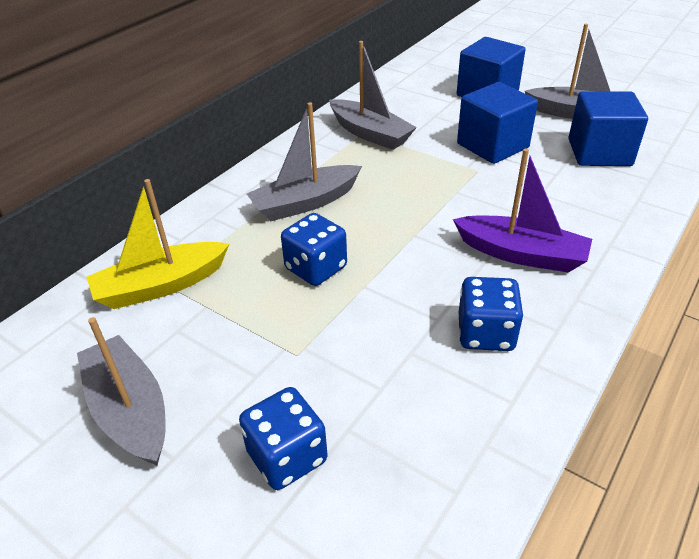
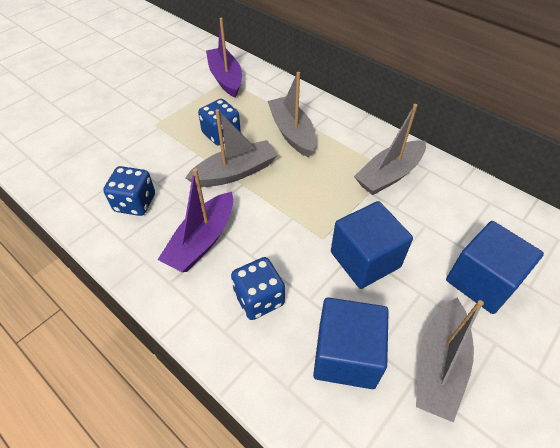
camera: 95 degrees right, 10 degrees up
(130, 410) = (145, 75): grey boat -> grey boat (235, 172)
(161, 286) = (225, 78): yellow boat -> purple boat
(287, 456) = (95, 119): blue dice -> blue dice (259, 298)

